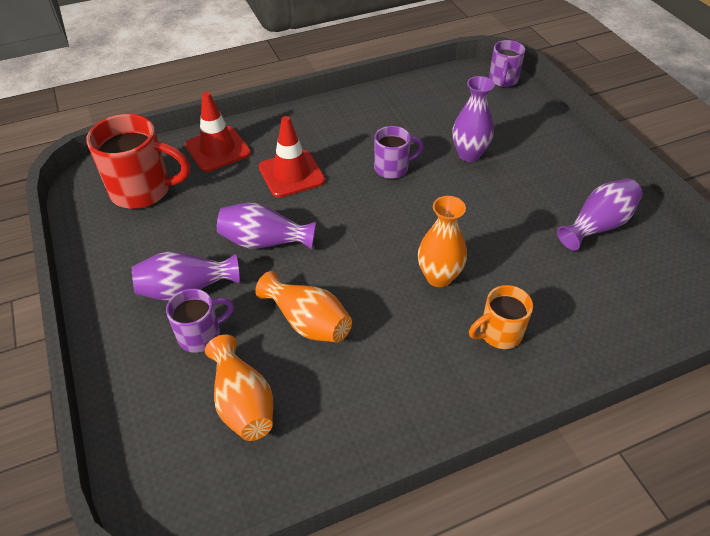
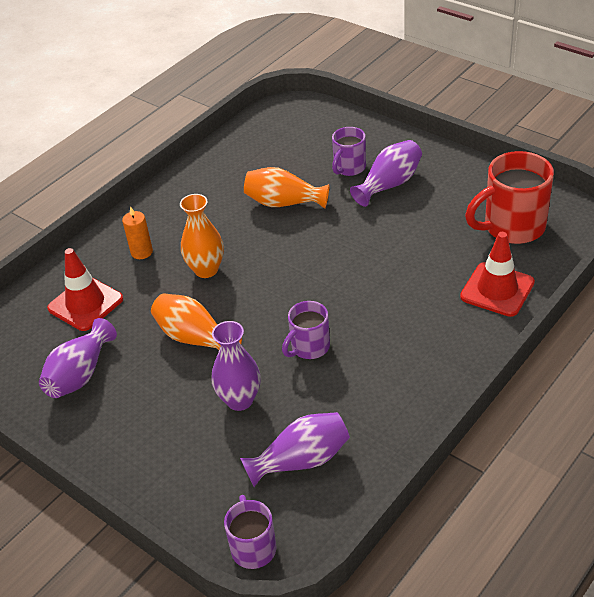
camera: 155 degrees right, 5 degrees down
(243, 402) = (288, 153): orange vase -> orange vase (195, 338)
(264, 241) = (365, 235): purple vase -> purple vase (301, 460)
(291, 174) = (401, 298): red traffic cone -> red traffic cone (85, 304)
(499, 333) = (141, 252): orange mug -> orange candle

